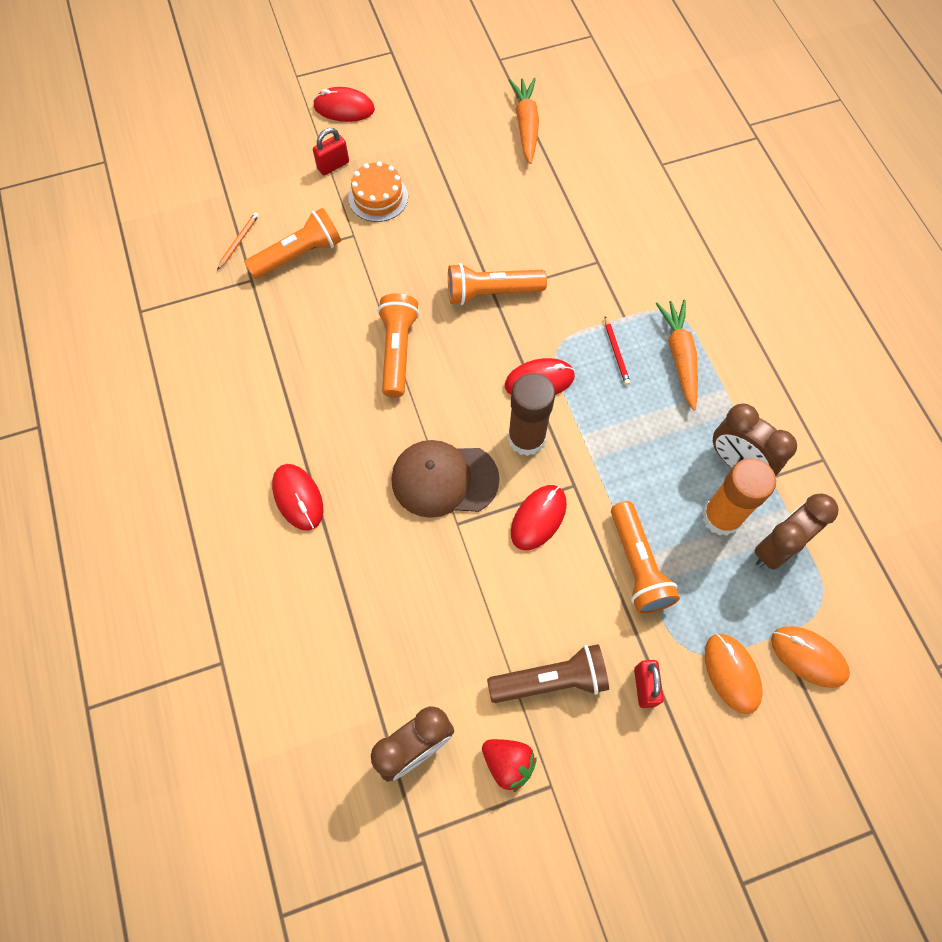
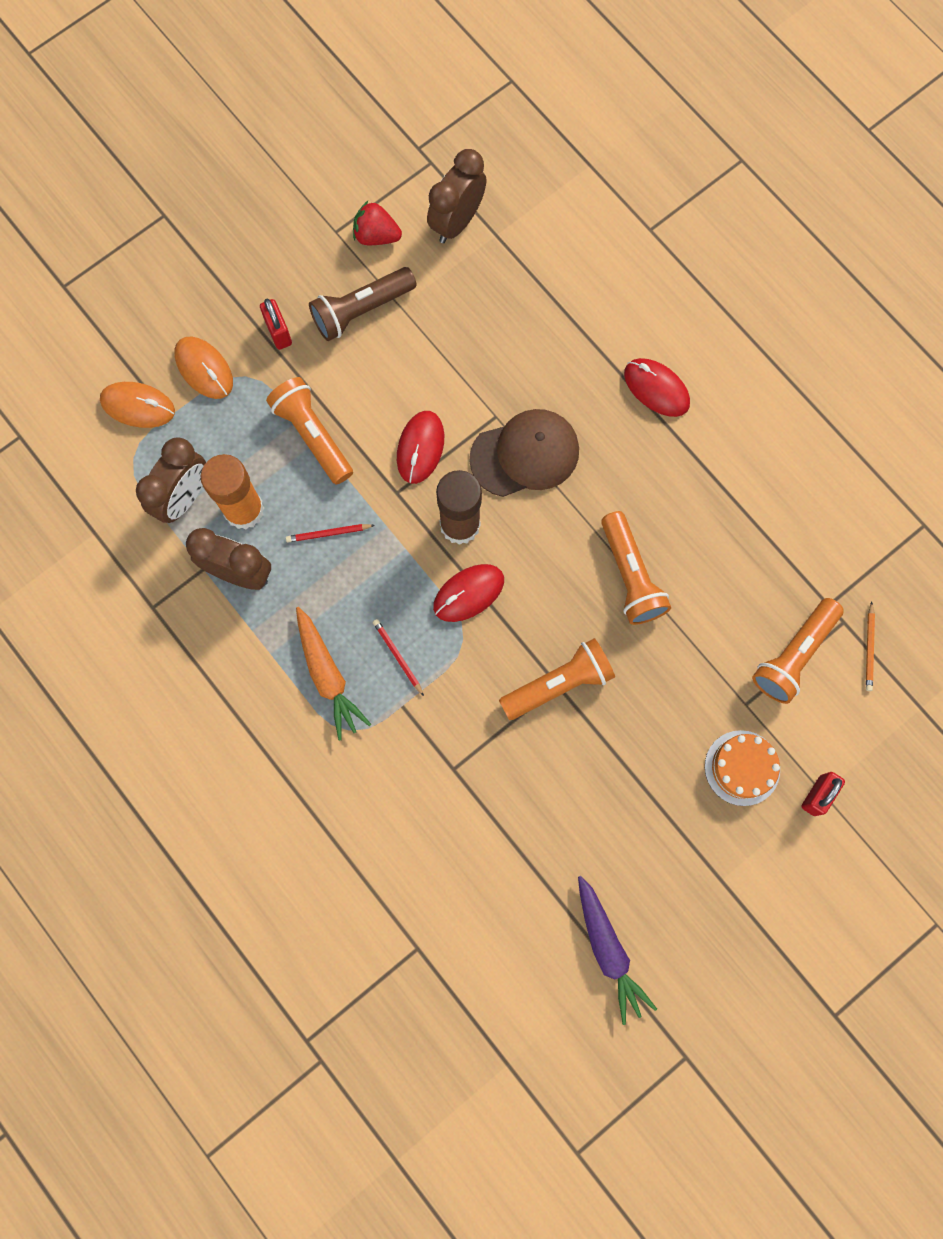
camera: 160 degrees right, 10 degrees up
(344, 108) = (848, 892): red mouse -> none
(526, 125) = (608, 949): orange carrot -> purple carrot
(647, 470) = (328, 533): none -> red pencil

